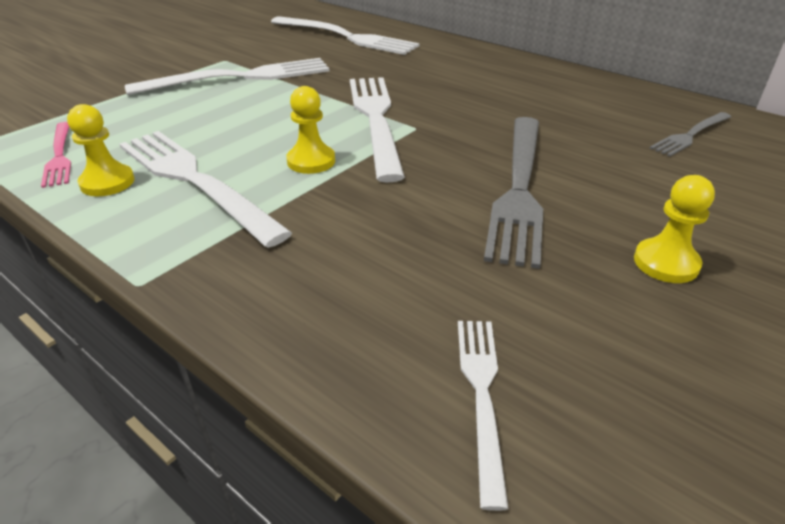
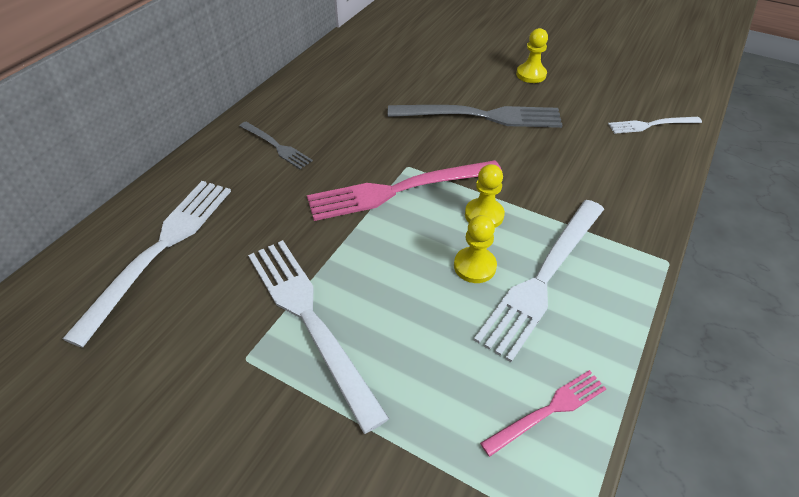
camera: 100 degrees left, 10 degrees up
(107, 182) = (573, 339): yellow pawn -> yellow pawn (474, 266)
(376, 119) = (398, 190): white fork -> pink fork
(690, 135) = (386, 53): grey fork -> grey fork (276, 146)

